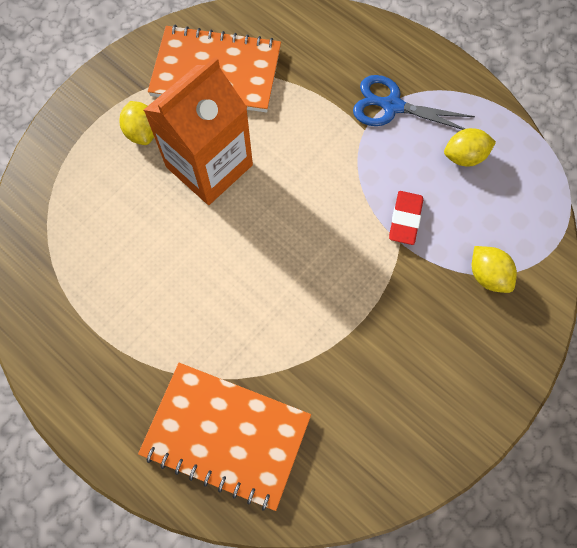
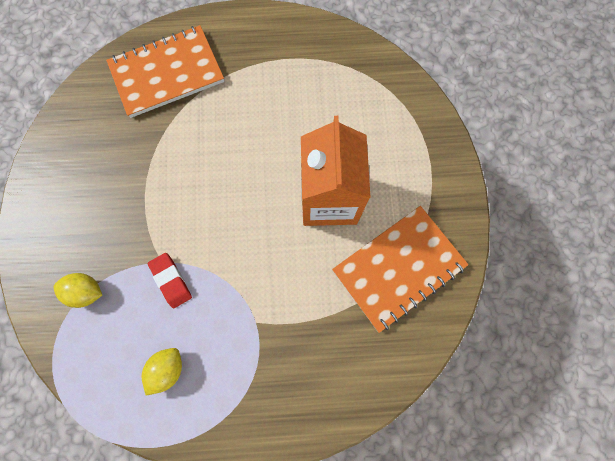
camera: 135 degrees right, 5 degrees up
(142, 132) = (393, 181): yellow lemon -> none
(392, 106) = (253, 361): blue scissors -> none

